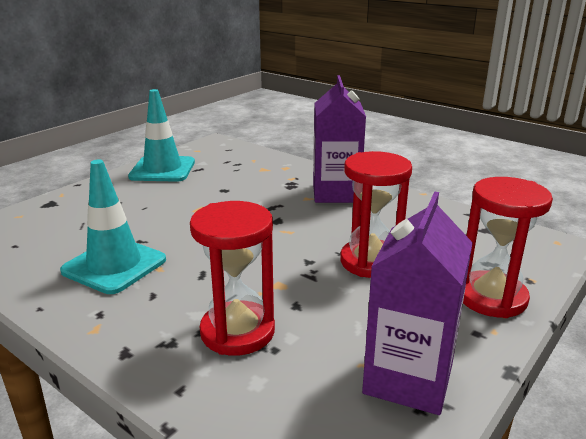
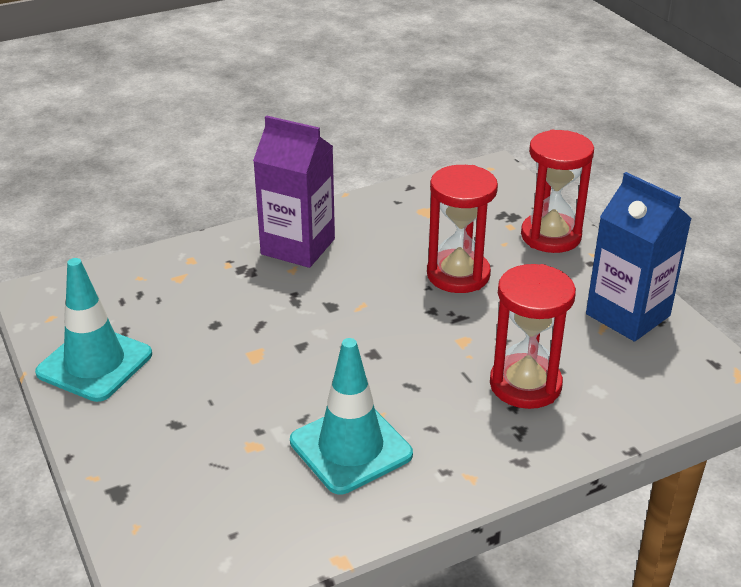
camera: 65 degrees left, 10 degrees up
(408, 379) = (627, 315): purple carton -> blue carton

